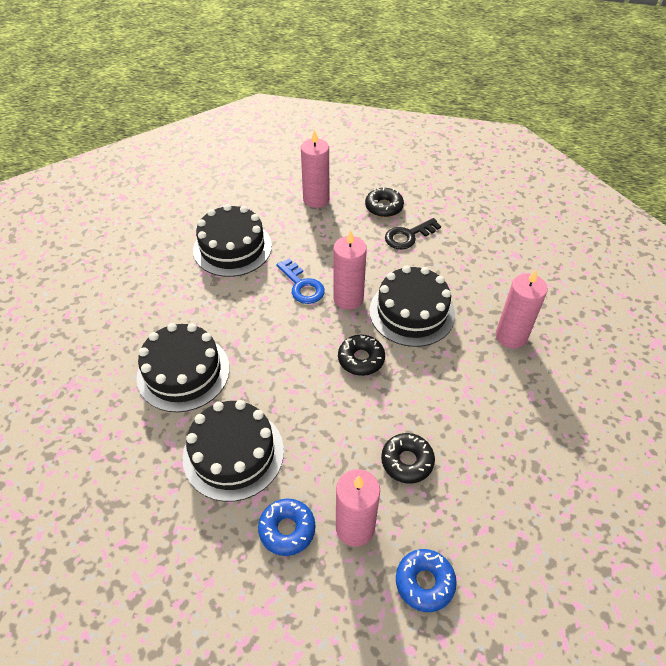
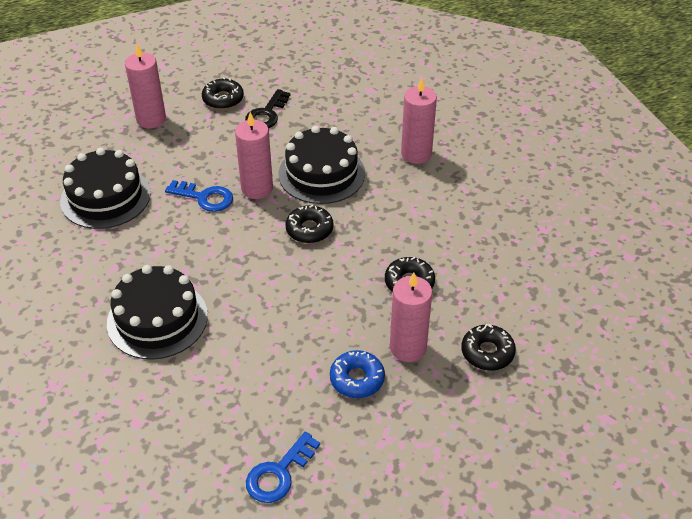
camera: 35 degrees left, 5 degrees down
(154, 578) = (279, 473): none -> blue key
(233, 453) = (263, 353): black cake -> none
(424, 582) = (487, 352): blue donut -> black donut

